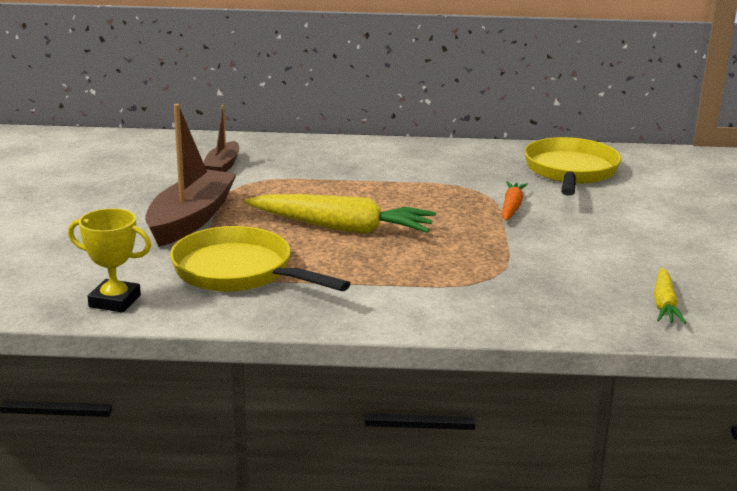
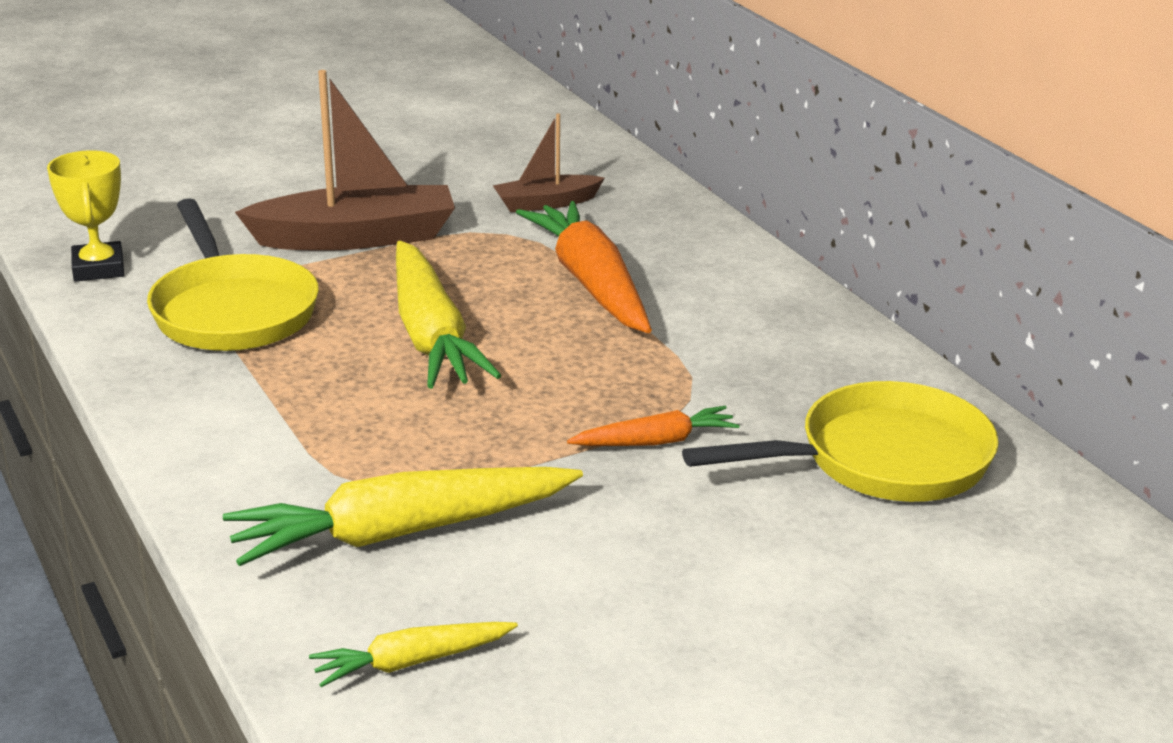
camera: 60 degrees right, 5 degrees up
(239, 272) = (232, 310): yellow pan -> yellow pan turned 150 degrees clockwise
(333, 180) = (591, 283): none -> orange carrot
(544, 281) = (401, 532): none -> yellow carrot

